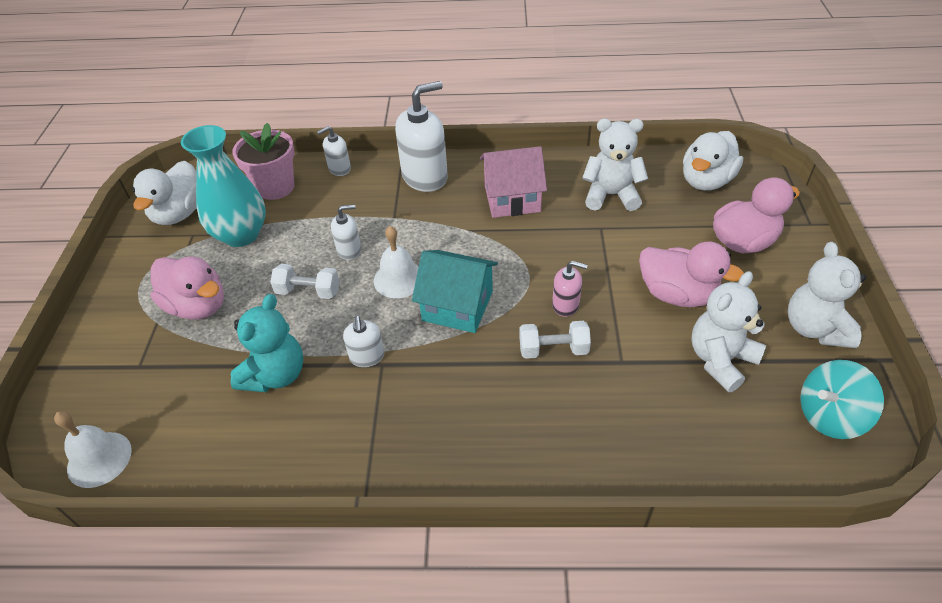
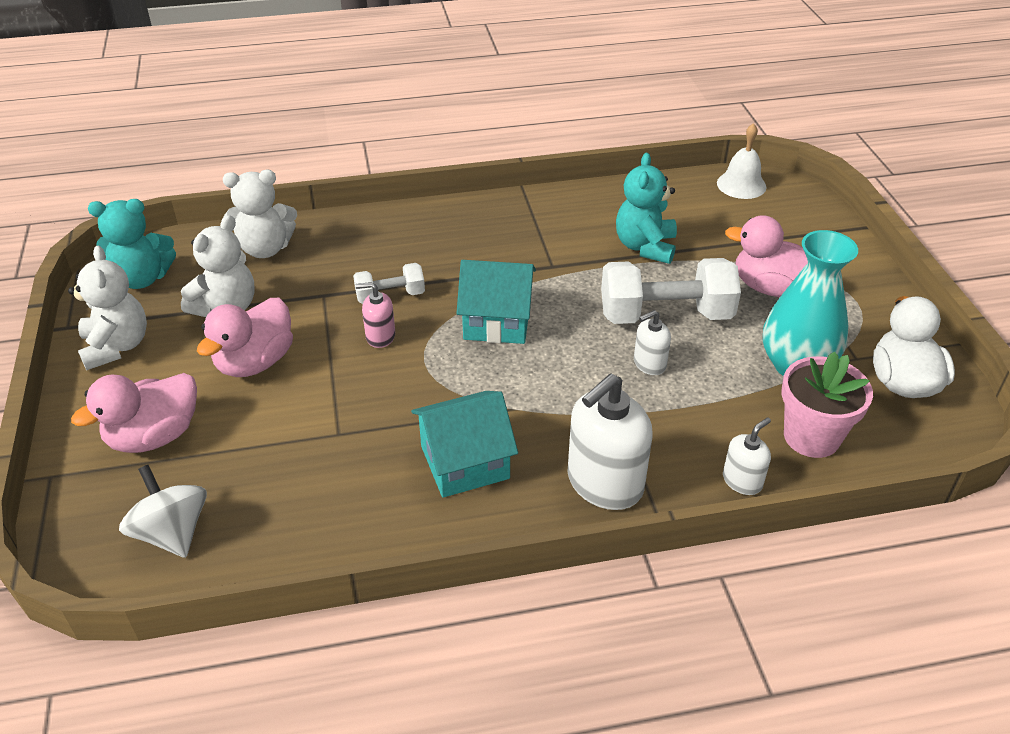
camera: 165 degrees right, 5 degrees down
(308, 291) = (665, 315): white dumbbell -> white dumbbell, size x1.87
(367, 357) = (569, 269): white soap dispenser -> none
(399, 279) = (573, 339): white bell -> none
(512, 199) = (465, 462): pink house -> turquoise house
(611, 195) = (322, 486): white teddy bear -> white teddy bear (265, 249)
(677, 294) = (255, 362): pink duck -> pink duck turned 75 degrees counterclockwise
(706, 181) = (172, 533): white duck -> white spinning top
(830, 415) = (142, 278): turquoise spinning top -> turquoise teddy bear

